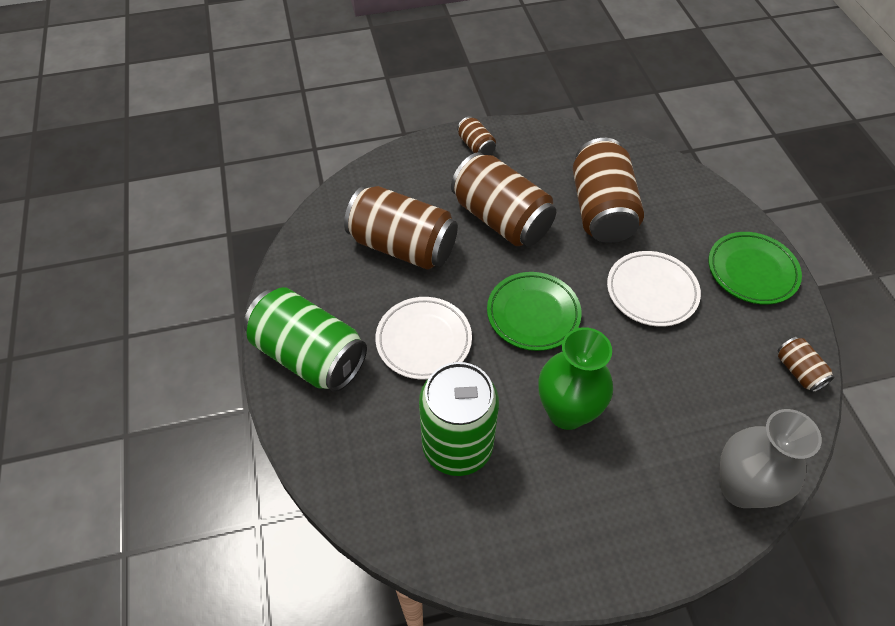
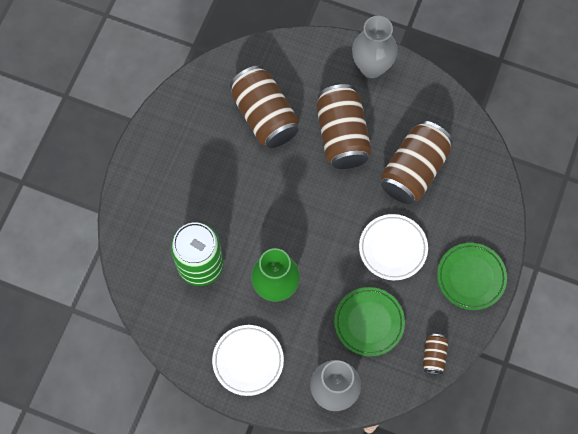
camera: 35 degrees right, 15 degrees up
(310, 355) = (159, 157): green can -> none
(424, 340) = (229, 190): white plate -> white plate (248, 361)
(476, 146) = (372, 67): brown can -> grey vase
(533, 314) = (307, 215): green plate -> green plate (369, 322)

